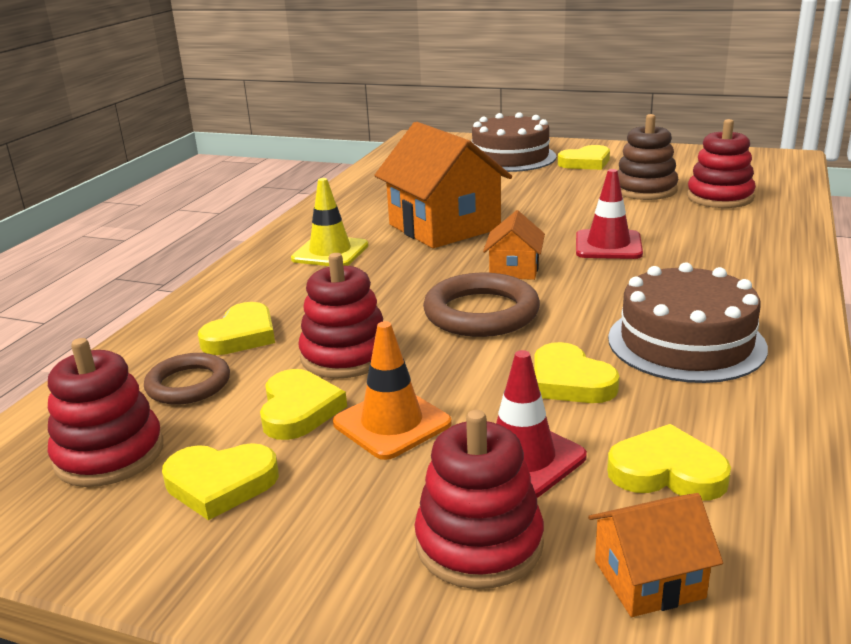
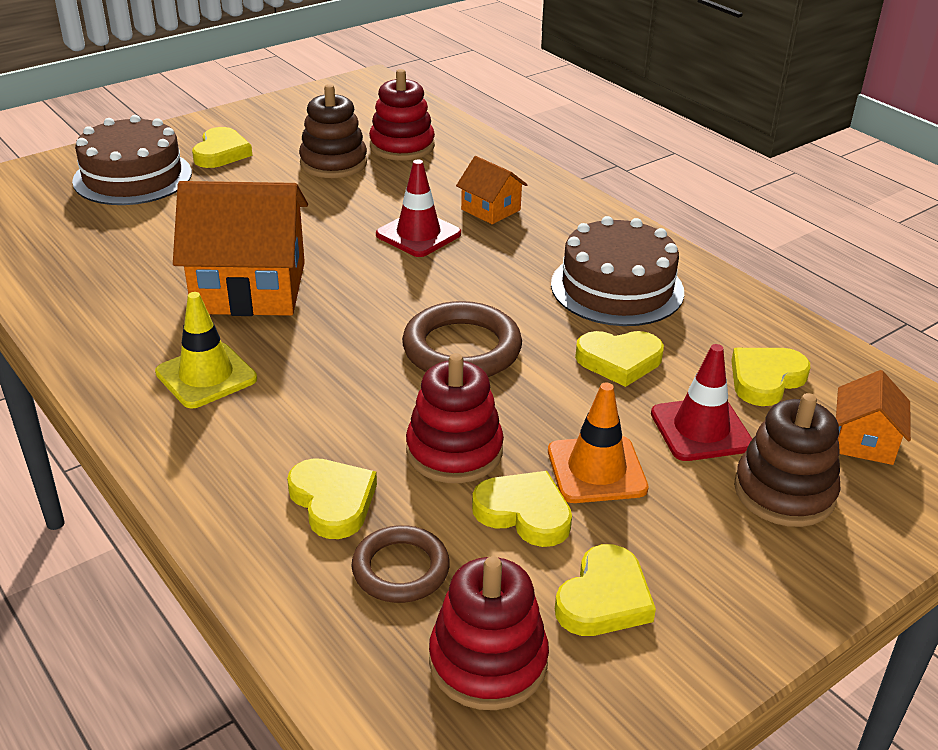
camera: 60 degrees left, 10 degrees up
(479, 543) = (784, 492): red stacking toy -> brown stacking toy
(514, 269) = (401, 296): orange house -> orange house (491, 210)

